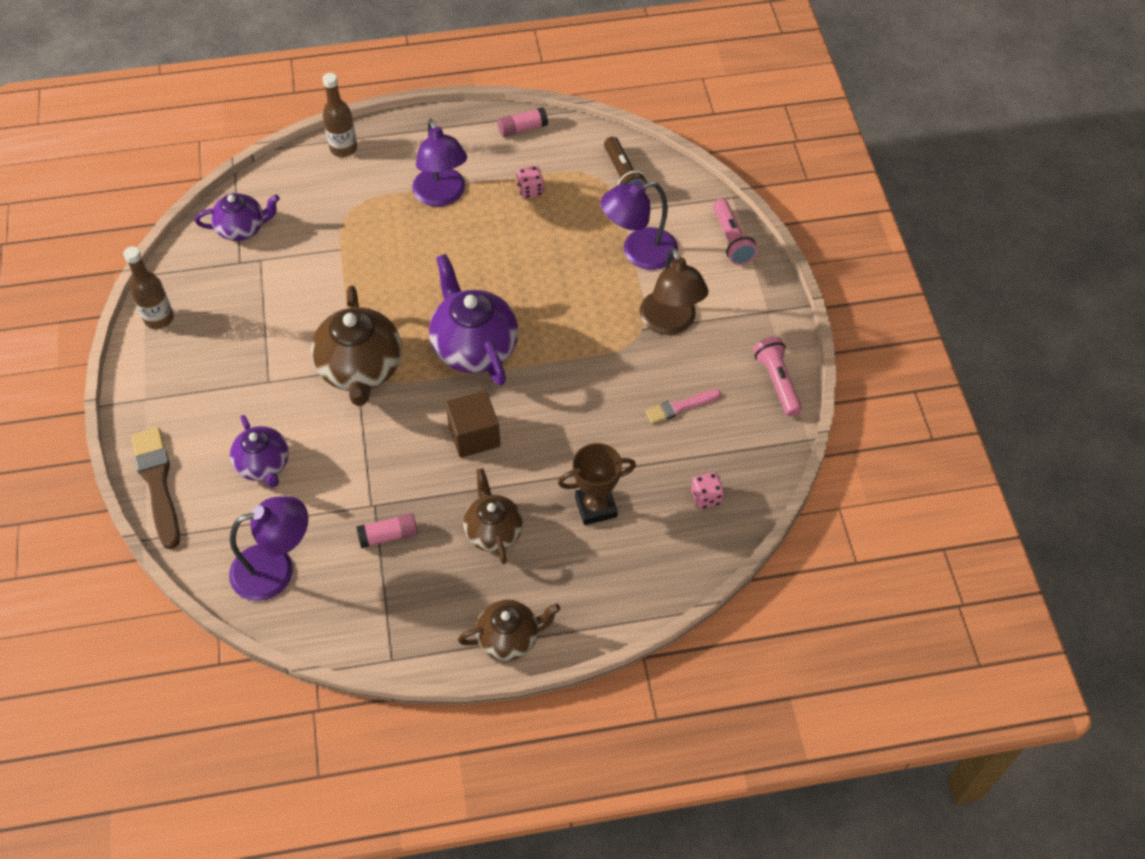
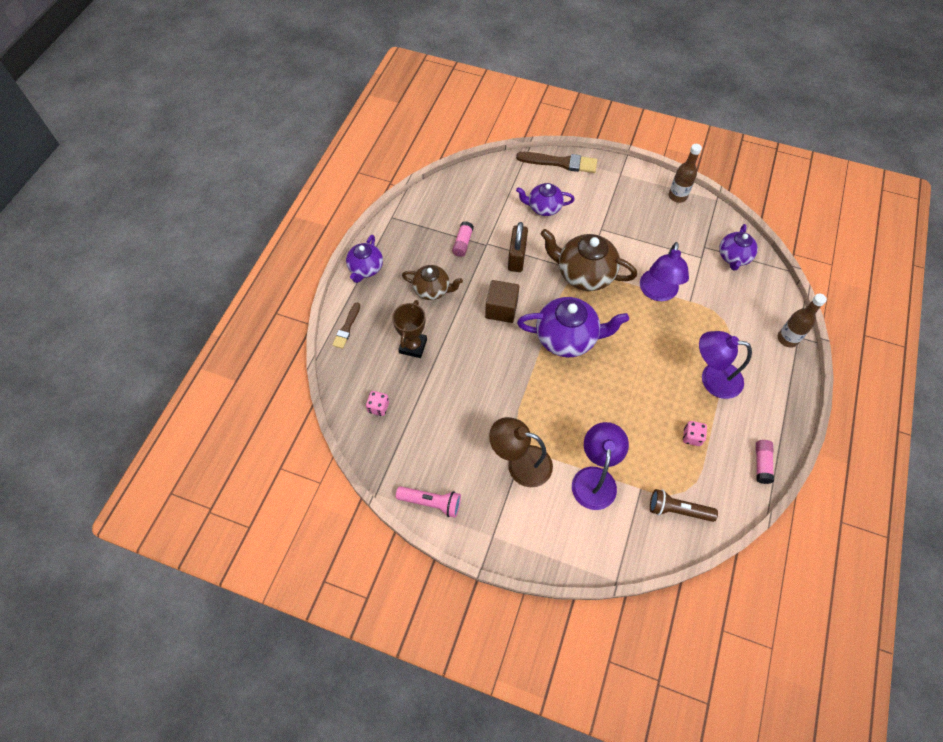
camera: 120 degrees right, 5 degrees up
(276, 569) = (476, 191): purple lamp -> purple lamp (657, 292)
(376, 457) = (516, 257): none -> brown padlock
(510, 638) = (366, 269): brown teapot -> purple teapot
(621, 603) = (347, 327): none -> brown brush
(680, 407) = (450, 430): pink brush -> none
(731, 240) = (572, 552): pink flashlight -> none

